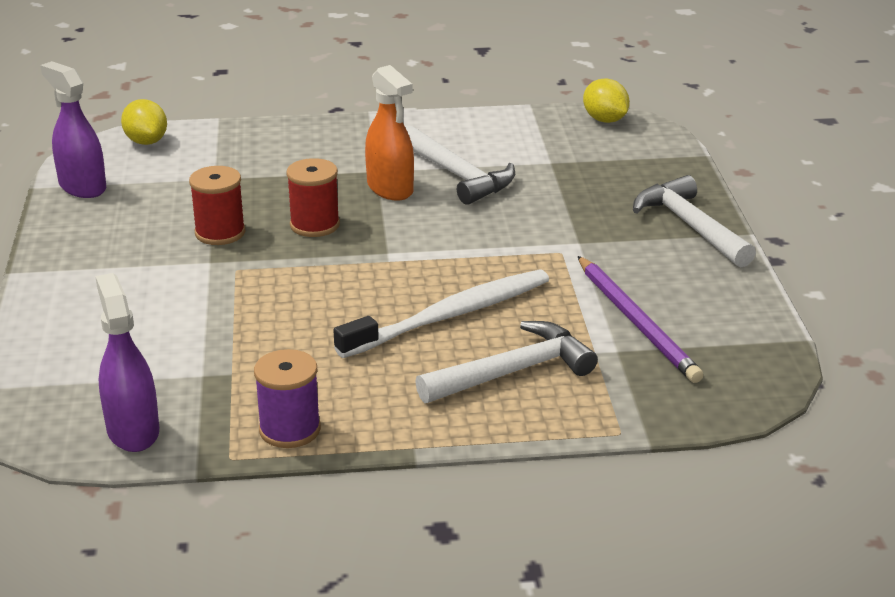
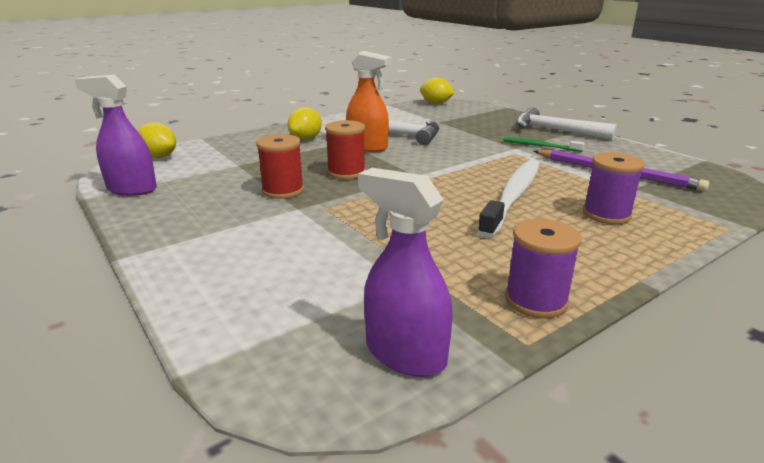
camera: 30 degrees left, 5 degrees down
(334, 153) = (306, 139): none -> yellow lemon
(513, 372) = (606, 214): white hammer -> purple spool
(616, 248) = (540, 146): none -> green toothbrush

